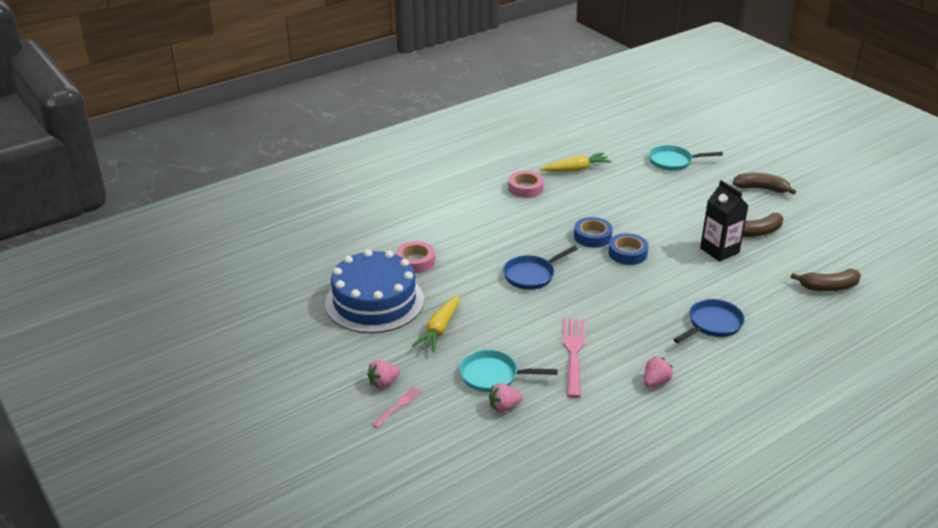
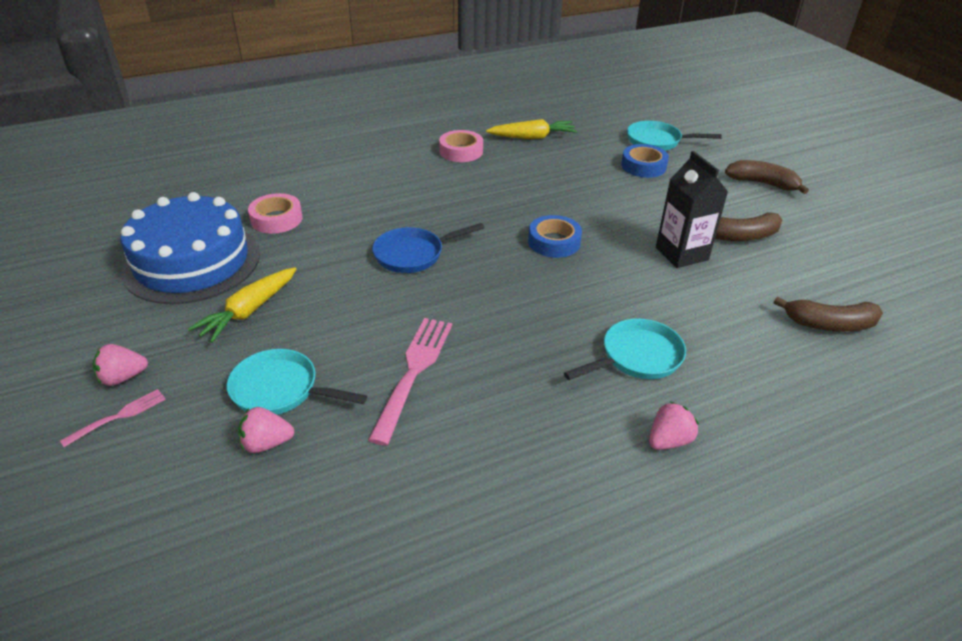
camera: 10 degrees right, 5 degrees up
(592, 236) = (517, 216): blue tape -> blue tape (643, 166)
(655, 382) = (515, 437): pink strawberry -> pink strawberry (668, 441)
(712, 324) = (637, 357): blue pan -> turquoise pan

